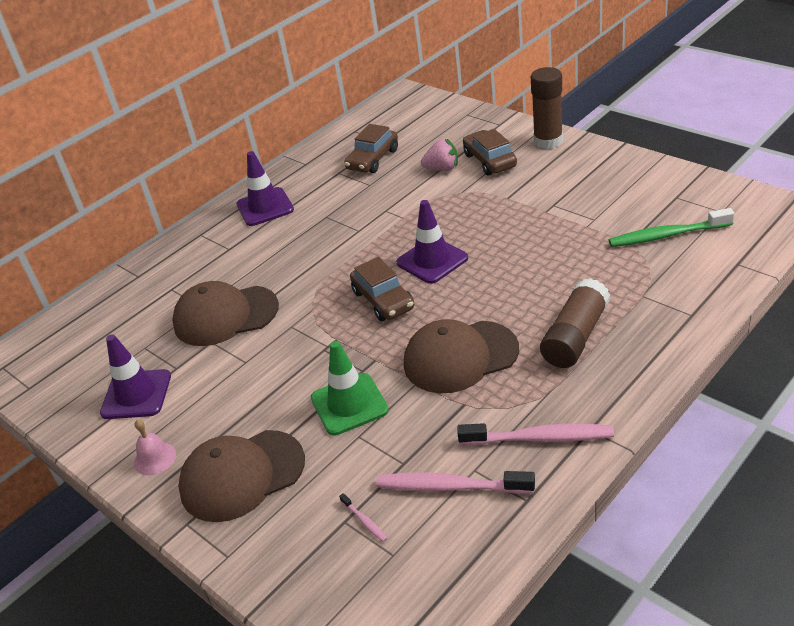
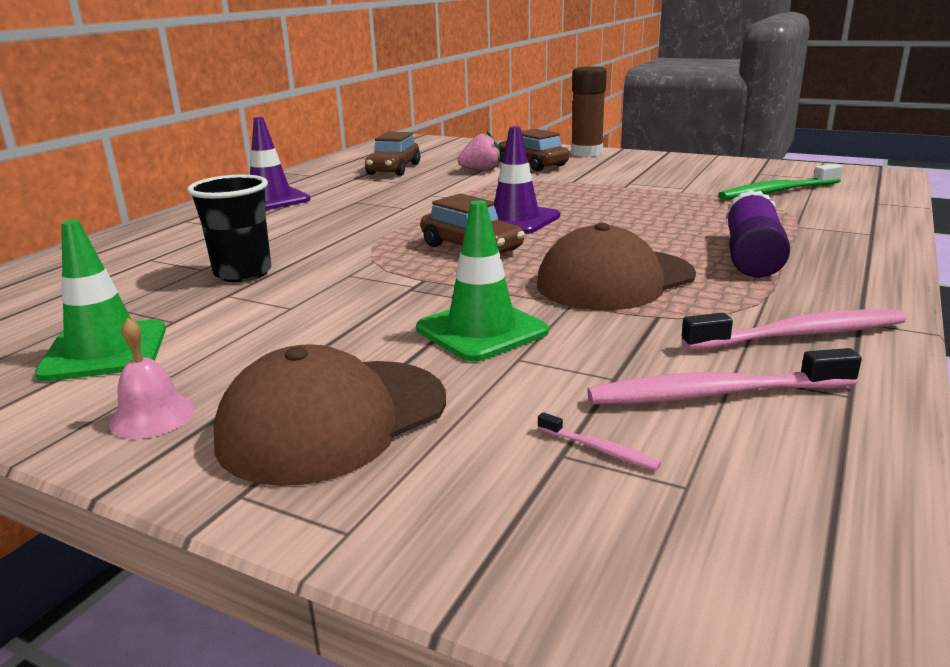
camera: 20 degrees left, 15 degrees down
(136, 395) = (105, 351): purple traffic cone -> green traffic cone
(225, 316) = (243, 273): brown cap -> black cup
(575, 336) = (751, 256): brown glue stick -> purple glue stick

